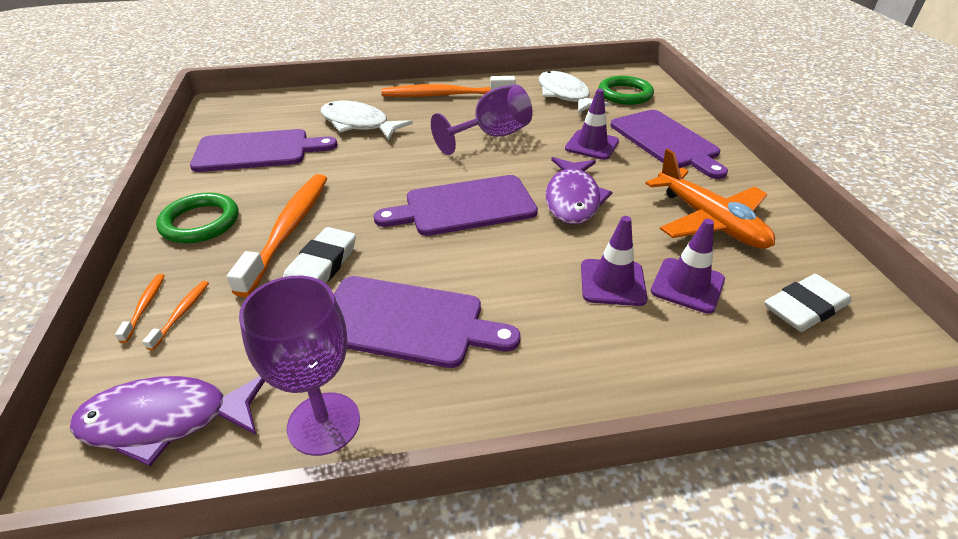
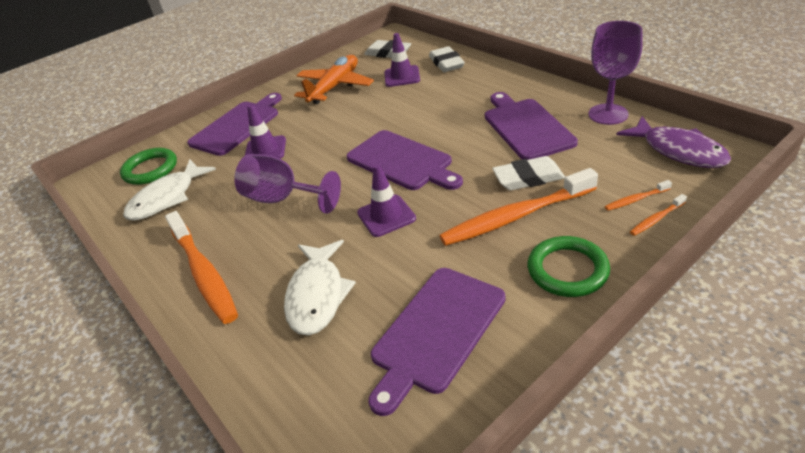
camera: 115 degrees left, 0 degrees up
(257, 151) = (436, 332): purple cutting board -> purple cutting board turned 105 degrees counterclockwise
(573, 199) = (351, 129): purple fish -> none
(612, 282) = (422, 92): purple traffic cone -> purple traffic cone (386, 216)
(697, 351) = (446, 63): none -> white eraser

